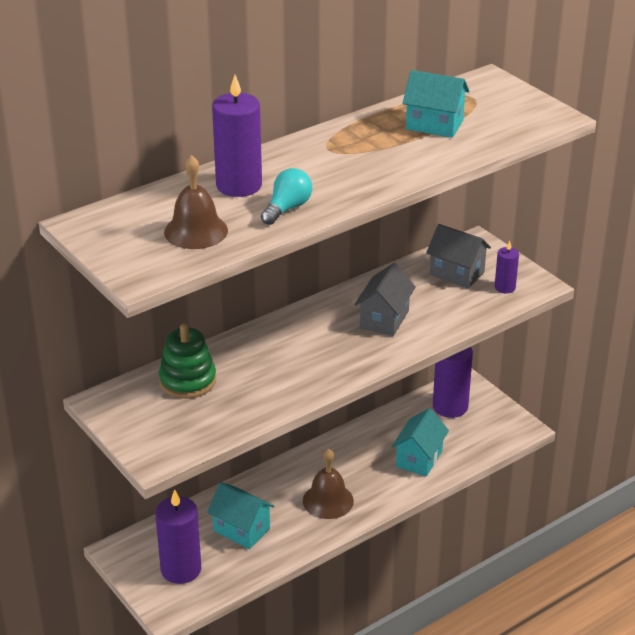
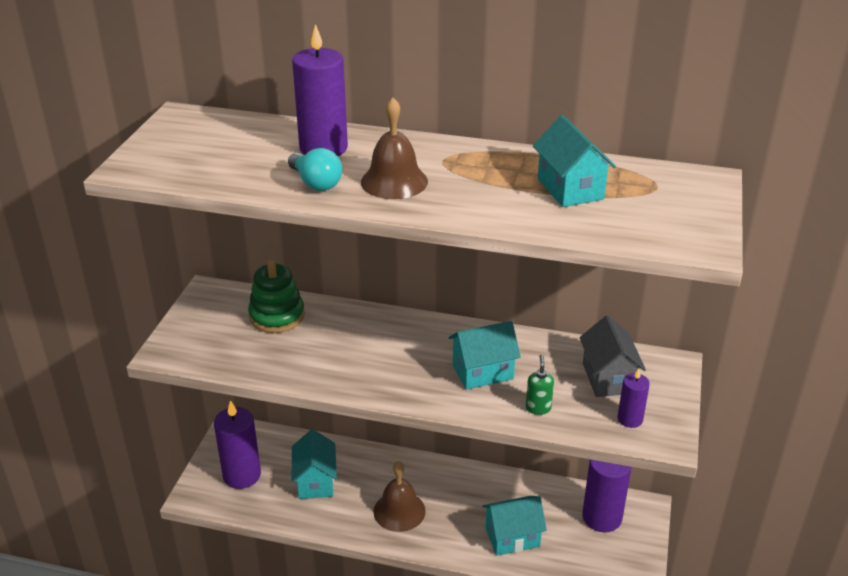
camera: 50 degrees right, 0 degrees up
(196, 231) = (227, 161): brown bell -> brown bell (394, 181)
(287, 208) = (316, 183): turquoise light bulb -> turquoise light bulb turned 60 degrees clockwise
(384, 319) = (482, 372): grey house -> turquoise house
(450, 316) = (538, 408): none -> green soap dispenser

